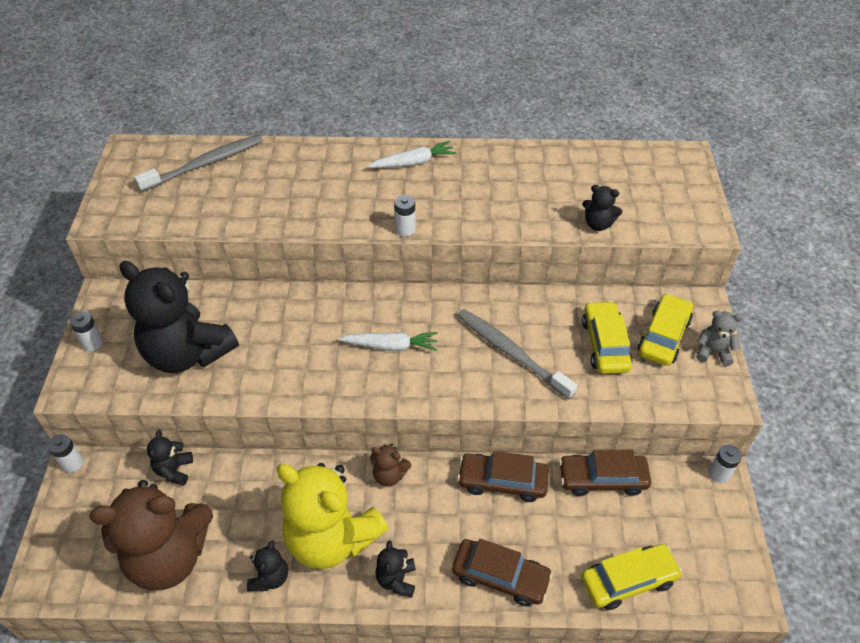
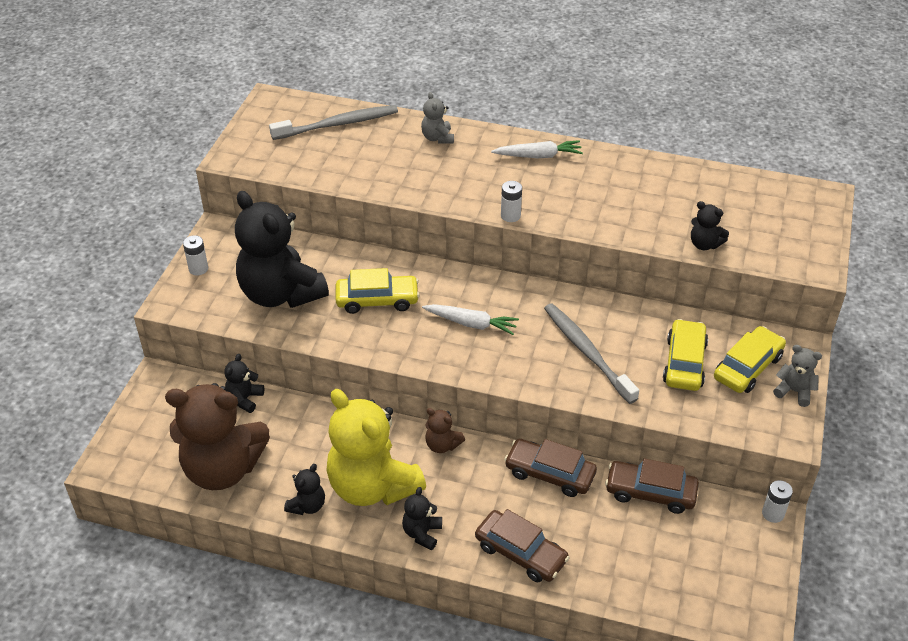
camera: 15 degrees right, 5 degrees down
(72, 463) = (156, 374): white battery -> none
(310, 161) = (437, 138): none -> grey teddy bear
(628, 580) = (644, 584): yellow car -> yellow car (377, 300)

